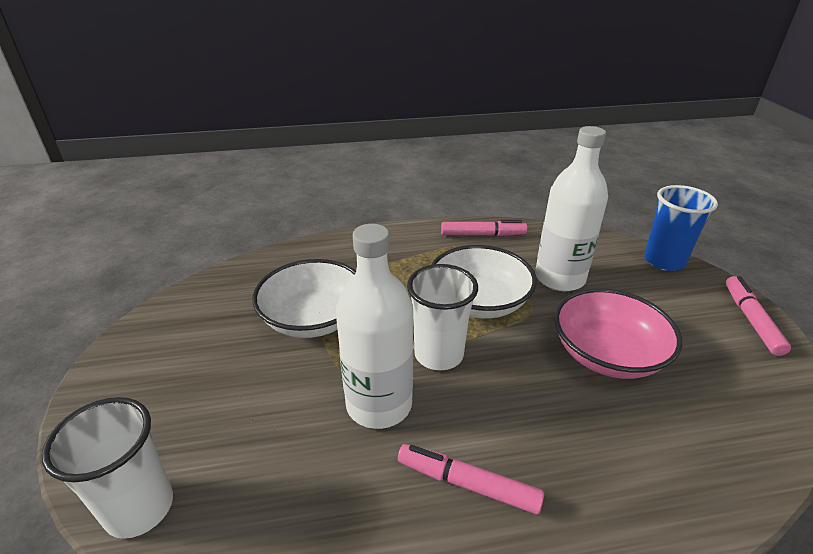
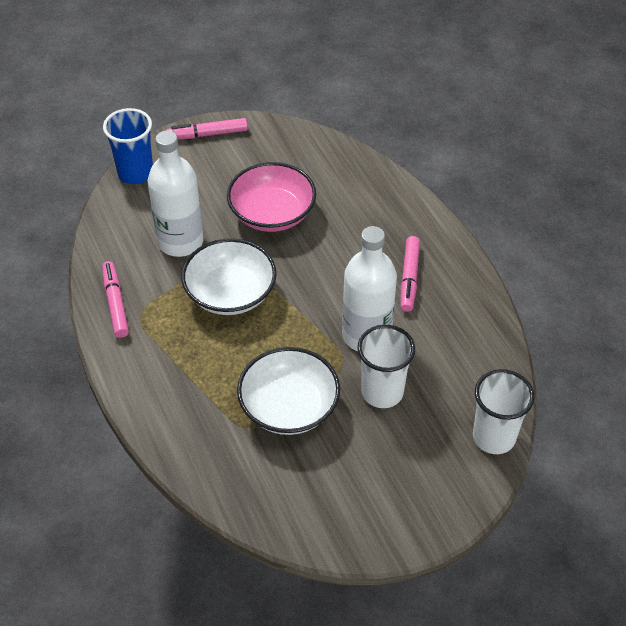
camera: 105 degrees left, 15 degrees up
(438, 354) = (305, 310): white cup -> white cup (382, 392)

